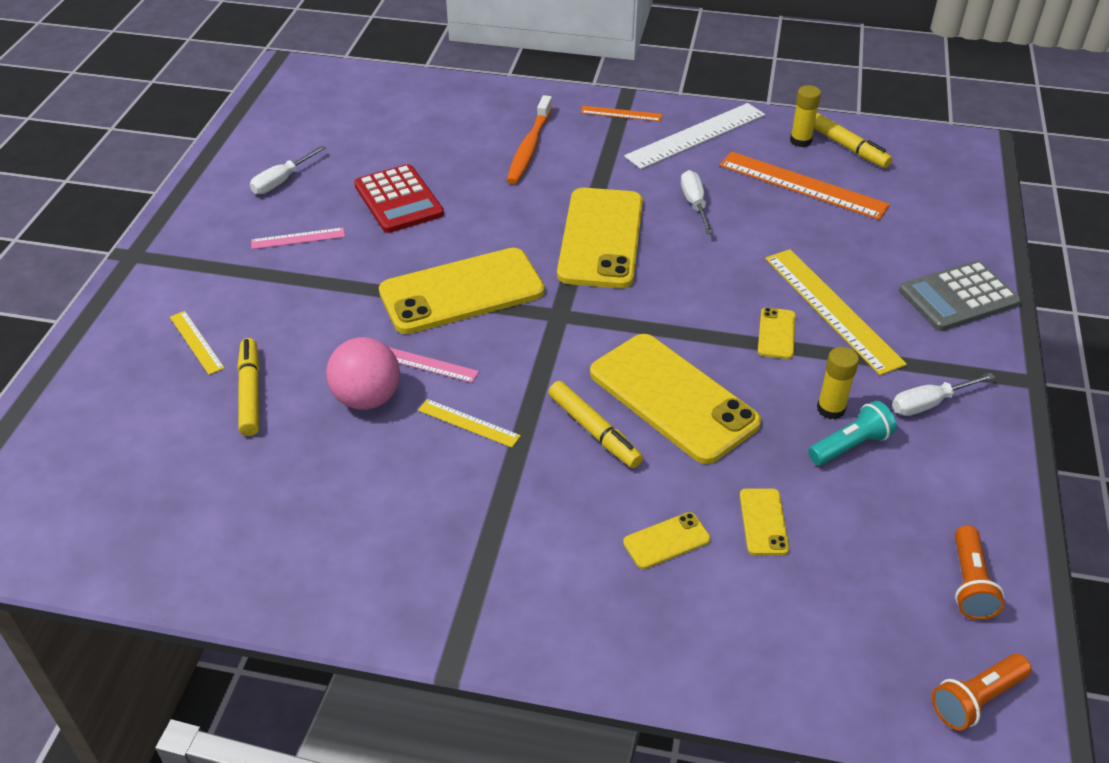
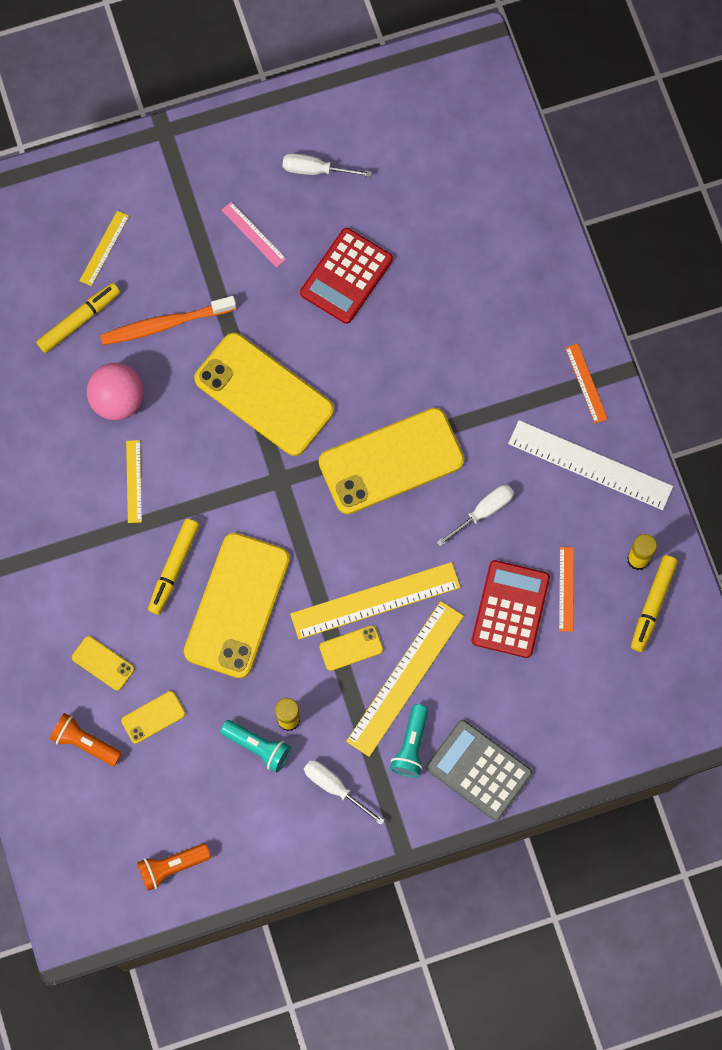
camera: 60 degrees right, 30 degrees up
(428, 364) = (173, 419): pink ruler -> none
(529, 147) = (484, 335): orange toothbrush -> orange toothbrush (165, 324)
(736, 299) = (375, 601): none -> yellow ruler
(801, 222) = (510, 609): none -> red calculator
(802, 185) = (566, 589): orange ruler -> orange ruler, size x0.51
(908, 332) = (411, 745): none -> turquoise flashlight
(976, 699) = (81, 896): orange flashlight -> orange flashlight (85, 742)

